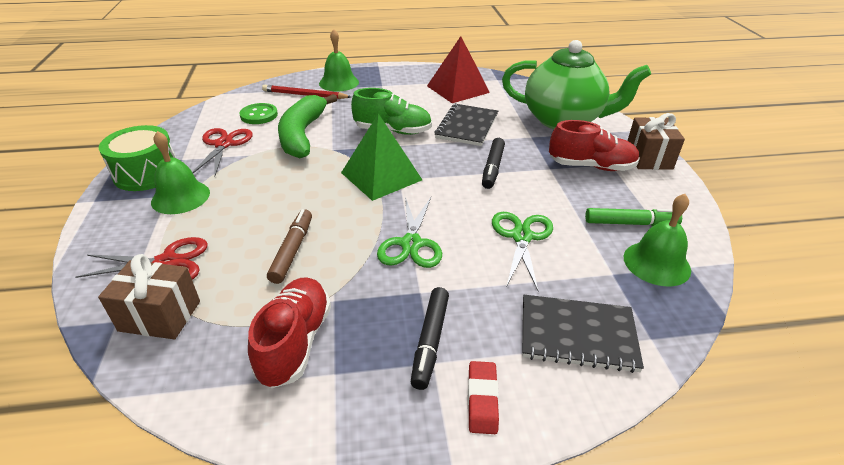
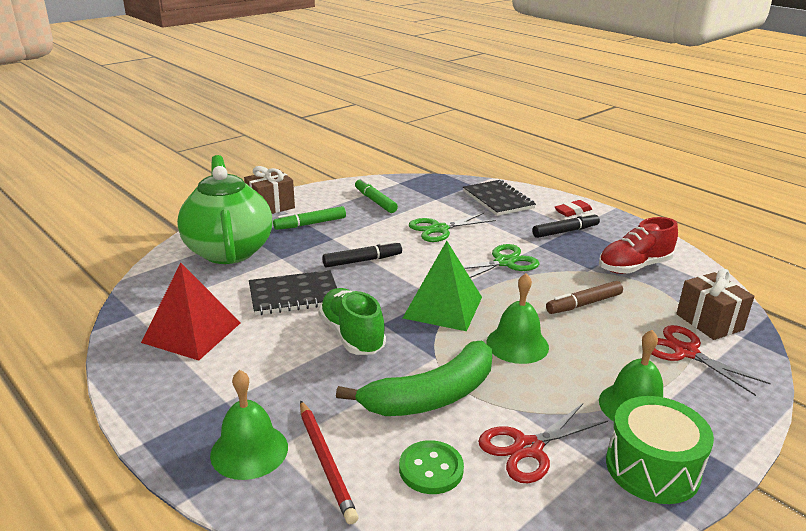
camera: 125 degrees left, 10 degrees down
(591, 166) = (310, 224): red shoe -> green marker
(656, 263) = (408, 190): green bell -> green bell (517, 344)

